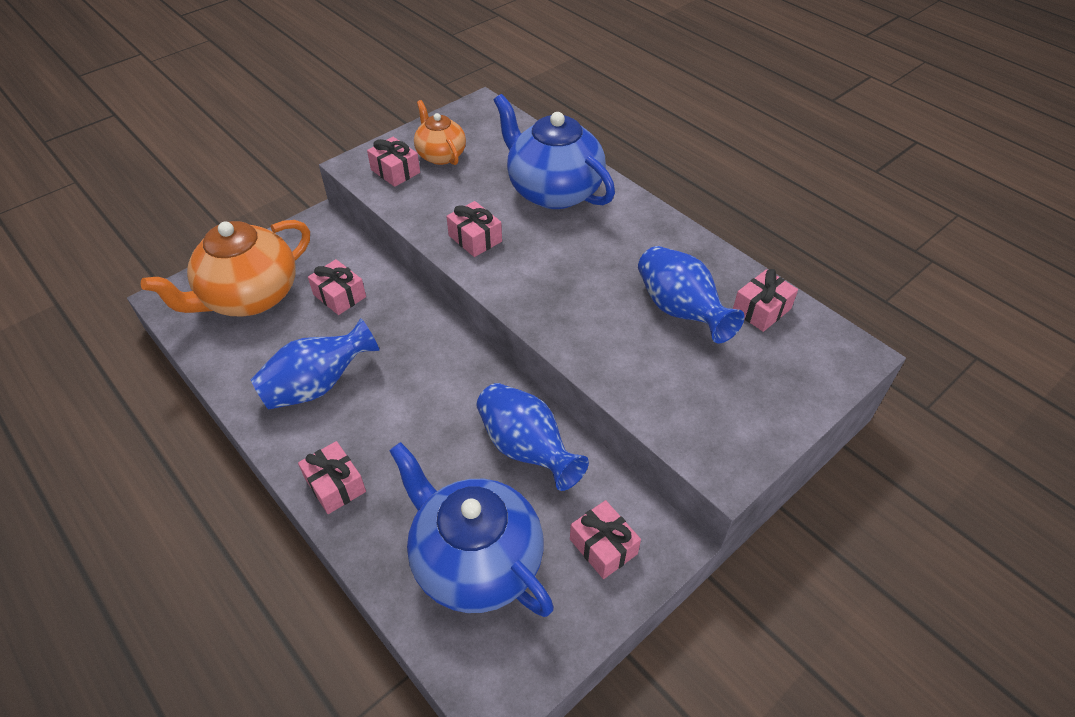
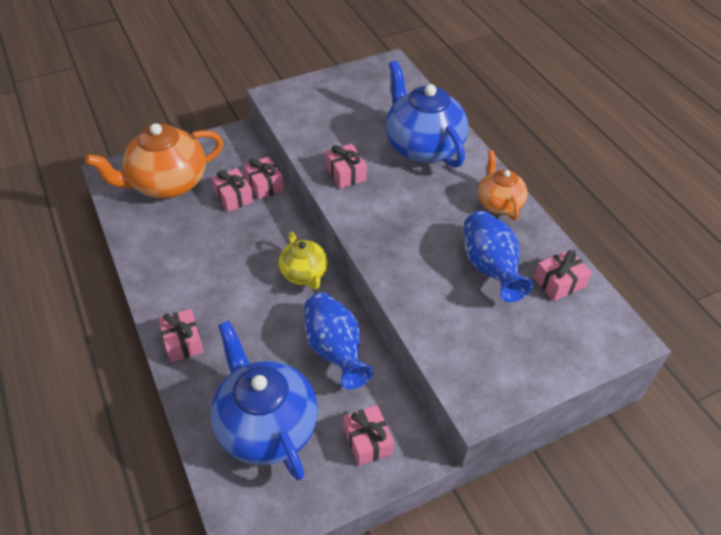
camera: 15 degrees right, 0 degrees up
(318, 385) = (195, 263): blue vase -> none
(395, 171) = (303, 106): pink gift -> pink gift (264, 185)
(440, 155) = (343, 100): orange teapot -> orange teapot (499, 203)
(458, 368) = (304, 274): none -> yellow teapot

